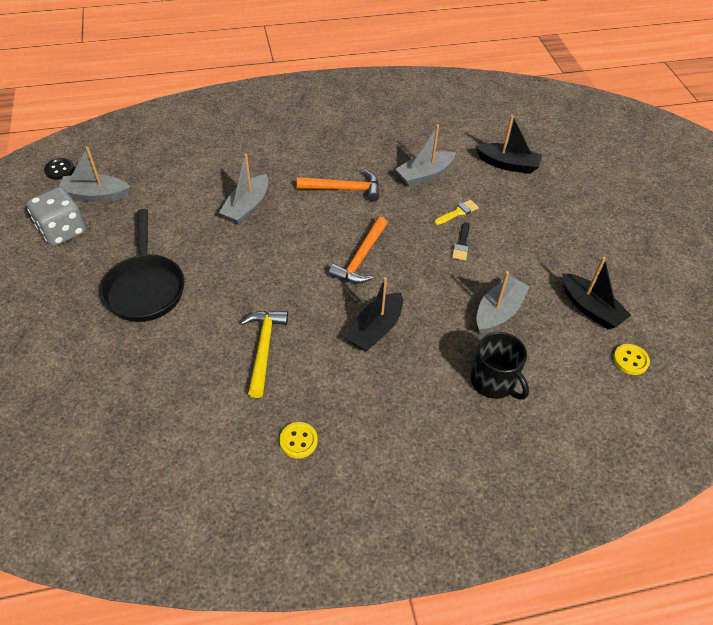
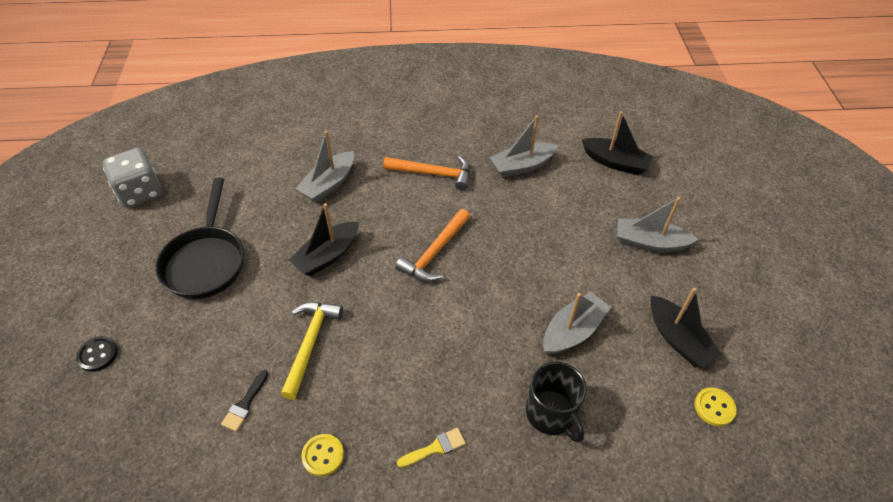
camera: 10 degrees right, 0 degrees up
(60, 170) = (153, 127): black button -> black button (98, 354)
(95, 195) = (181, 157): grey boat -> grey boat (649, 243)
(375, 329) = (433, 336): black boat -> black boat (327, 256)
(458, 212) = (550, 211): yellow brush -> yellow brush (435, 448)
(462, 244) = (547, 248): black brush -> black brush (245, 404)

